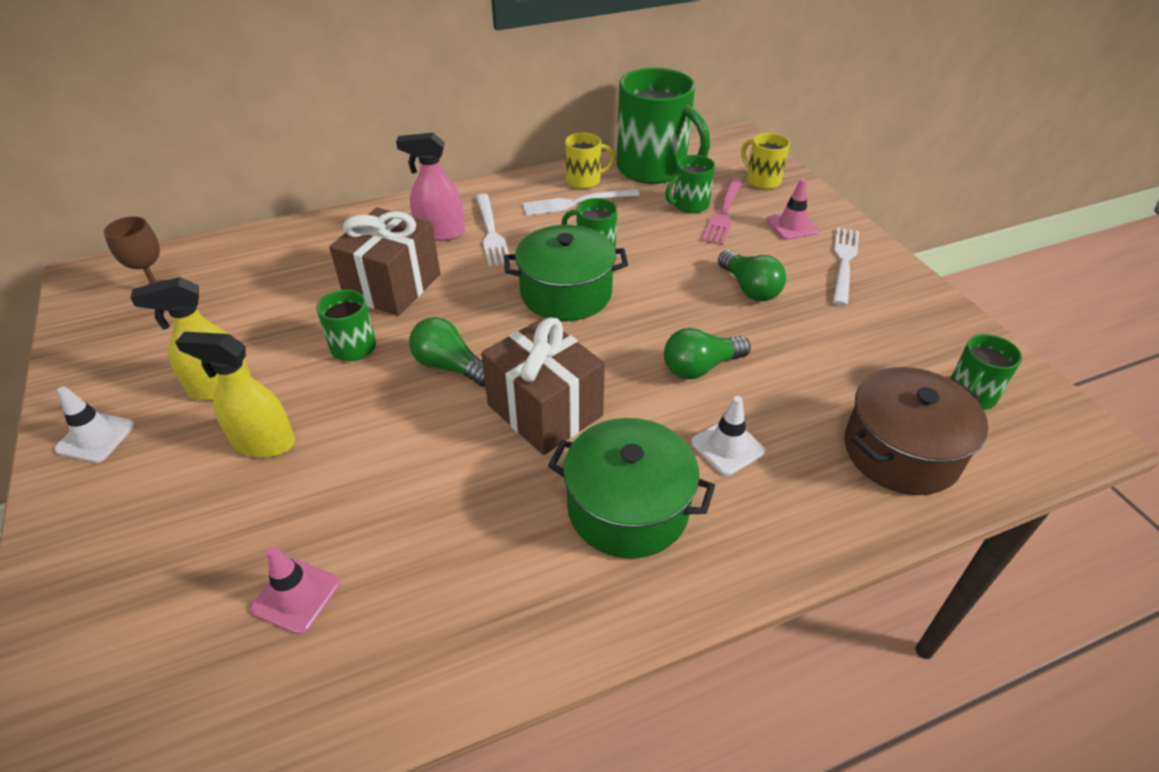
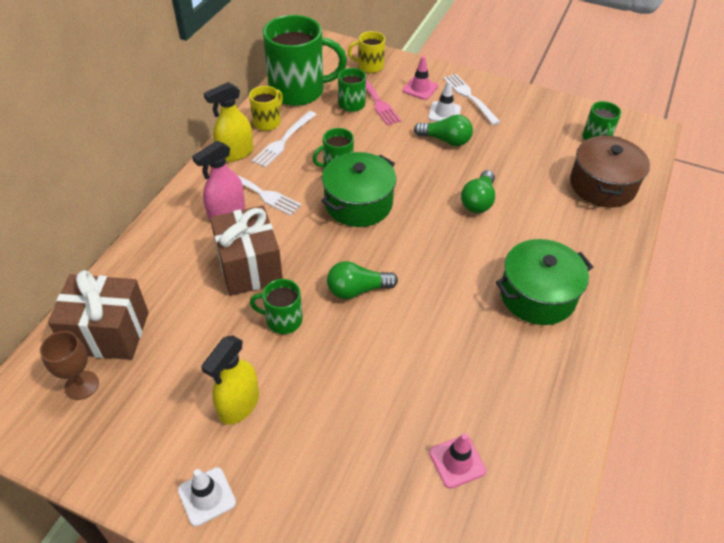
camera: 45 degrees left, 5 degrees up
(263, 442) = (318, 411): yellow spray bottle -> yellow spray bottle (235, 153)
(545, 410) = (439, 277): brown gift -> brown gift (108, 333)
(727, 447) = (539, 234): white traffic cone -> white traffic cone (444, 113)

